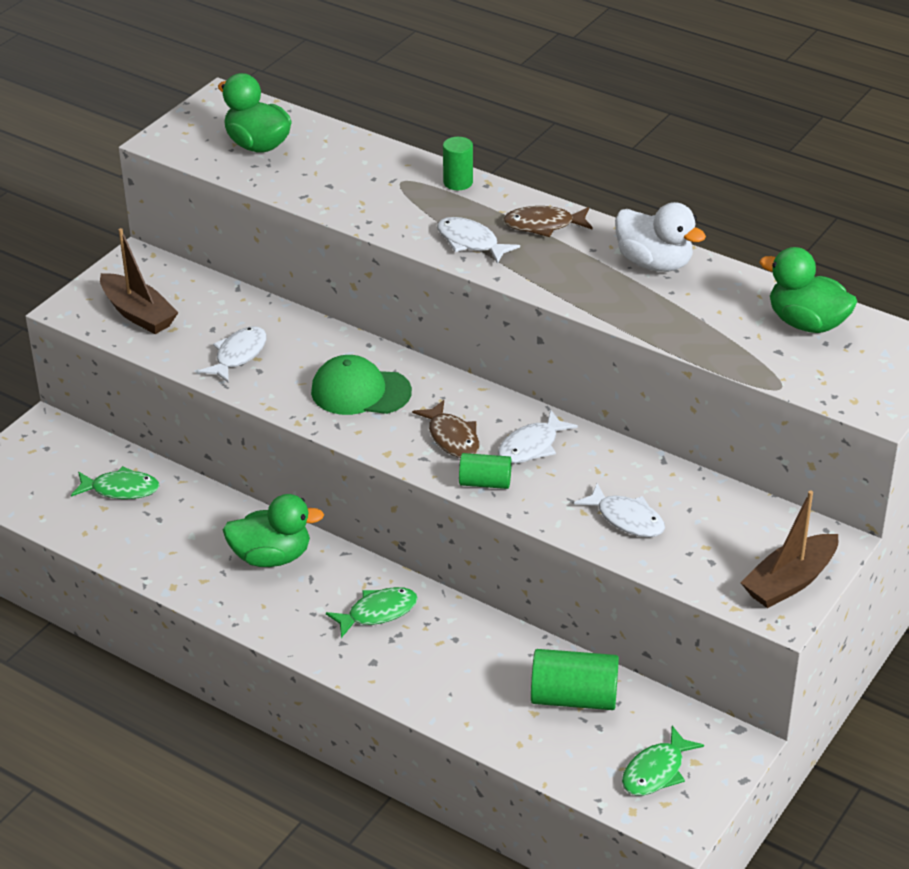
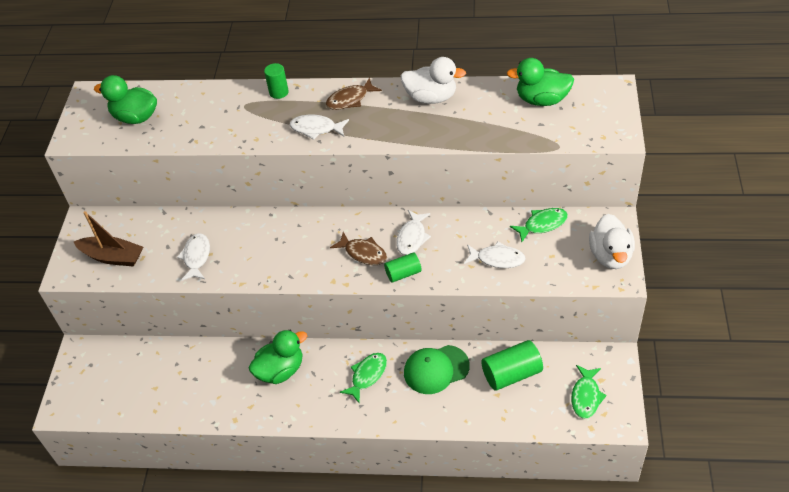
camera: 25 degrees left, 10 degrees up
(121, 489) = (157, 370): green fish -> green fish (542, 224)
(360, 391) = (288, 248): green cap -> green cap (436, 369)
(790, 581) = (610, 256): brown boat -> white duck

